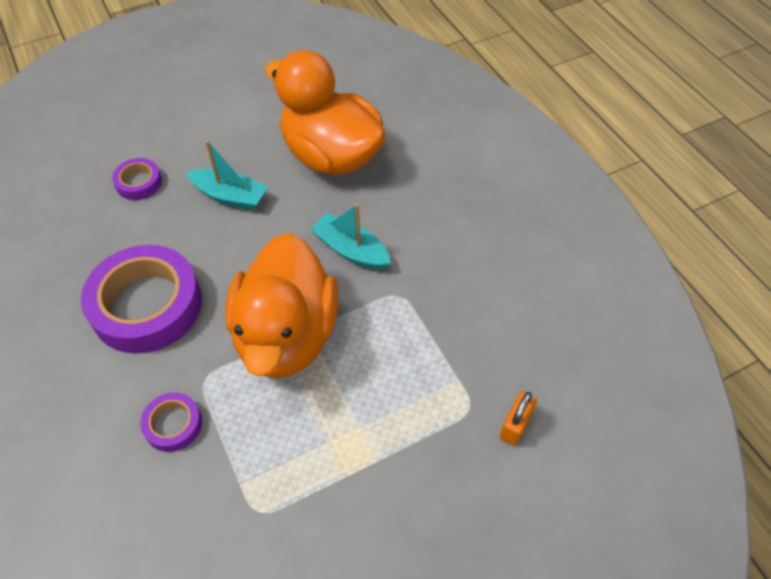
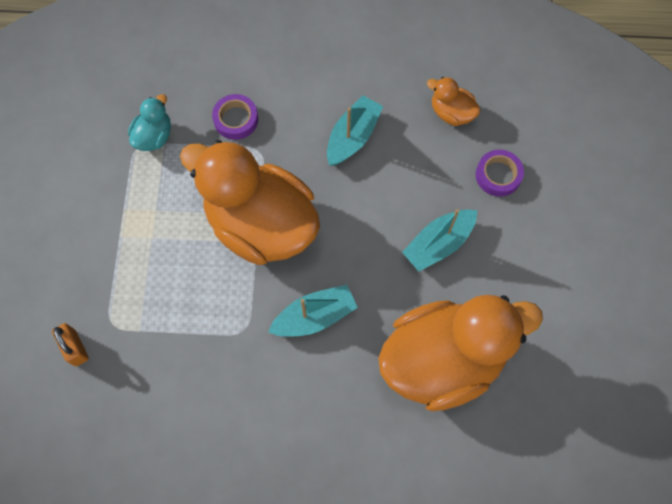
camera: 120 degrees right, 15 degrees up
(83, 240) = (451, 113): none -> orange duck
(147, 305) = (353, 137): purple tape -> turquoise boat
(236, 501) = (154, 136): none -> turquoise duck

